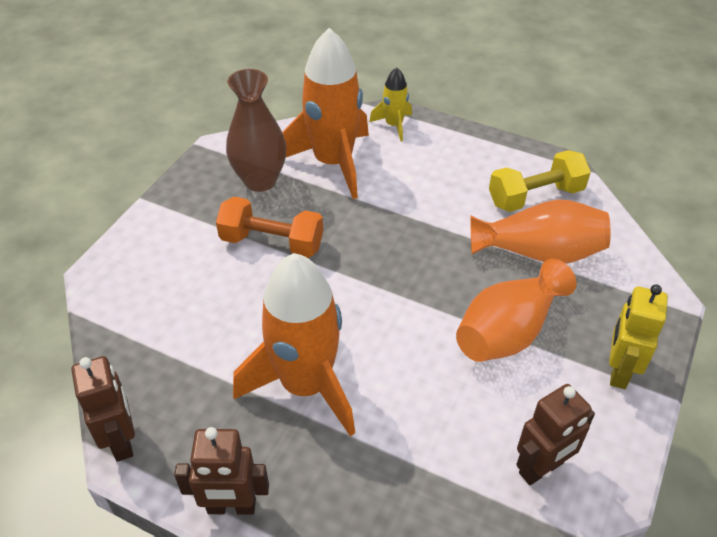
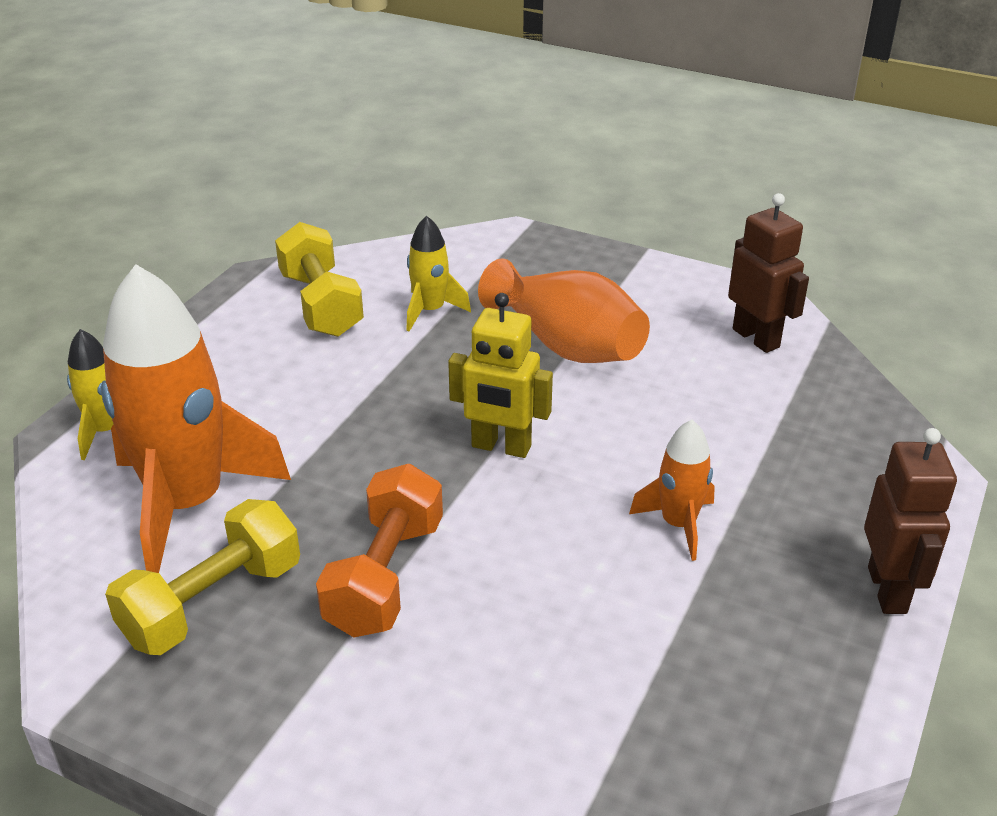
camera: 90 degrees left, 10 degrees down
(122, 440) = (821, 734): brown robot -> none
(260, 180) = (212, 602): brown vase -> yellow dumbbell
(306, 385) = (678, 524): orange rocket -> orange rocket, size x0.47
(539, 252) = (430, 311): orange vase -> yellow rocket
(618, 371) = (617, 276): yellow robot -> yellow robot (501, 447)

